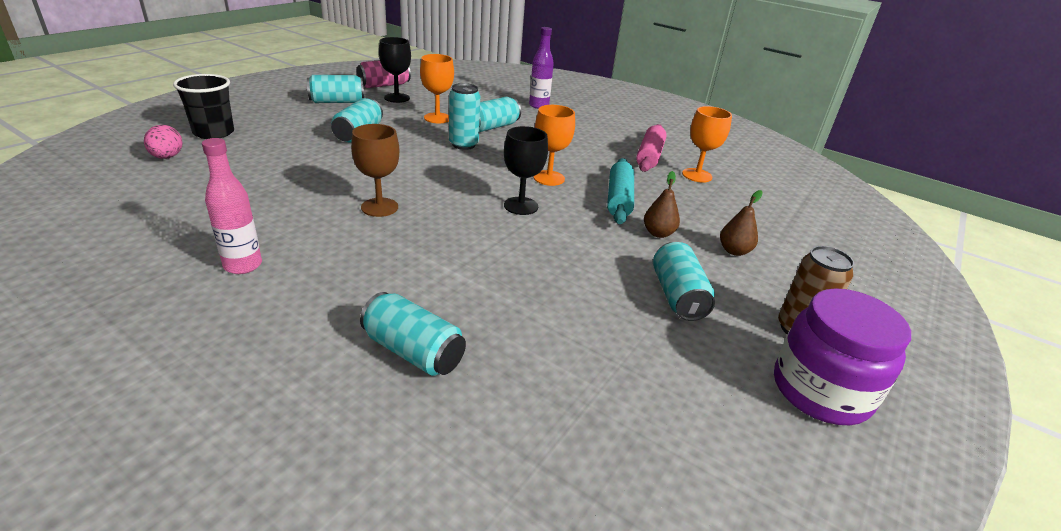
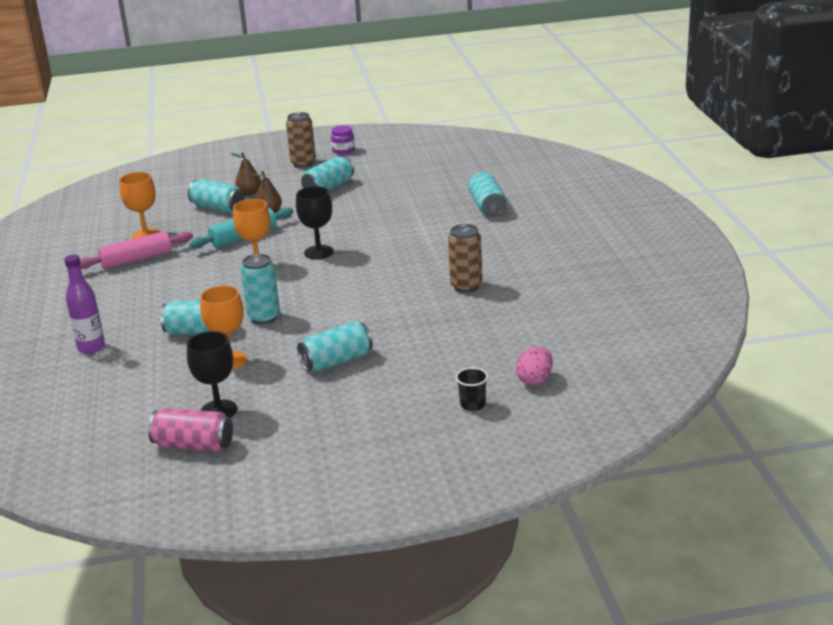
camera: 130 degrees left, 5 degrees down
(214, 133) = (472, 405): black cup -> black cup, size x0.55
(243, 265) = (535, 267): pink bottle -> none
(312, 216) = (466, 286): none -> brown can
(337, 102) = (295, 424): turquoise can -> turquoise can (218, 208)
(379, 207) = (414, 279): brown goblet -> none
(820, 391) = (343, 150): purple jar -> purple jar, size x0.48

